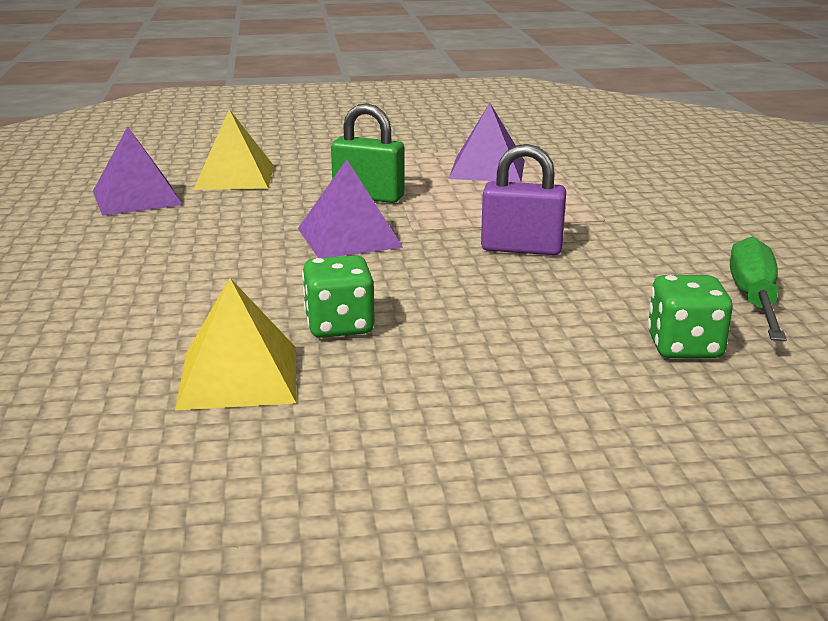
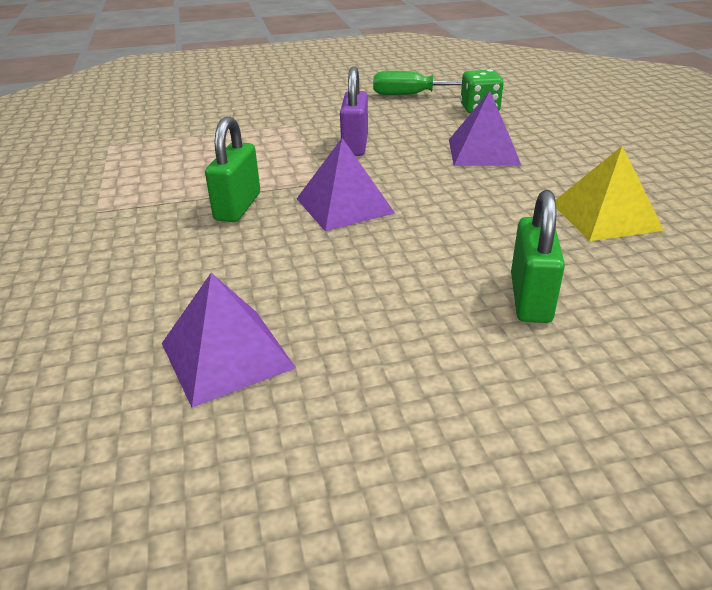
camera: 95 degrees left, 10 degrees up
(107, 302) = (530, 298): none -> green padlock
(234, 177) = (155, 293): yellow pyramid -> none
(339, 326) = (510, 192): green dice -> none
(487, 169) = (167, 162): purple pyramid -> purple pyramid (483, 152)

